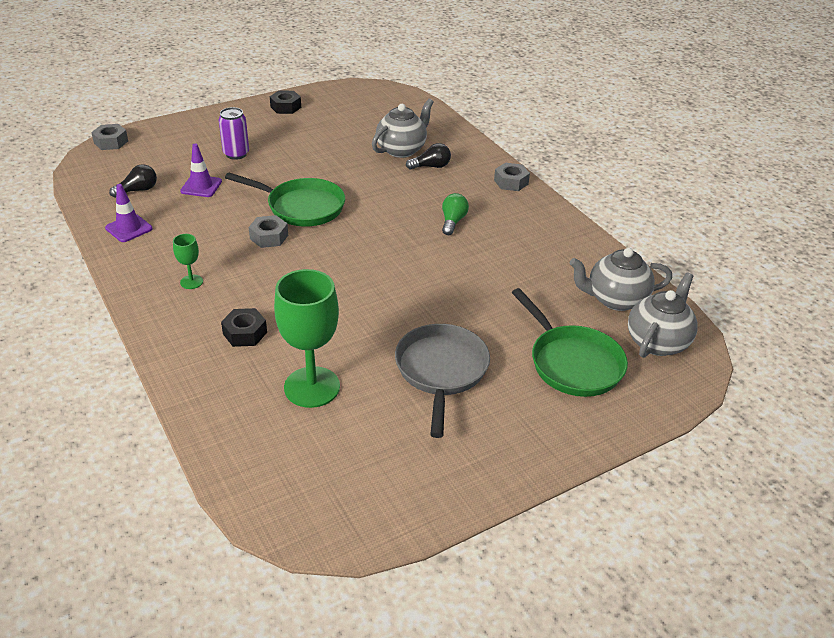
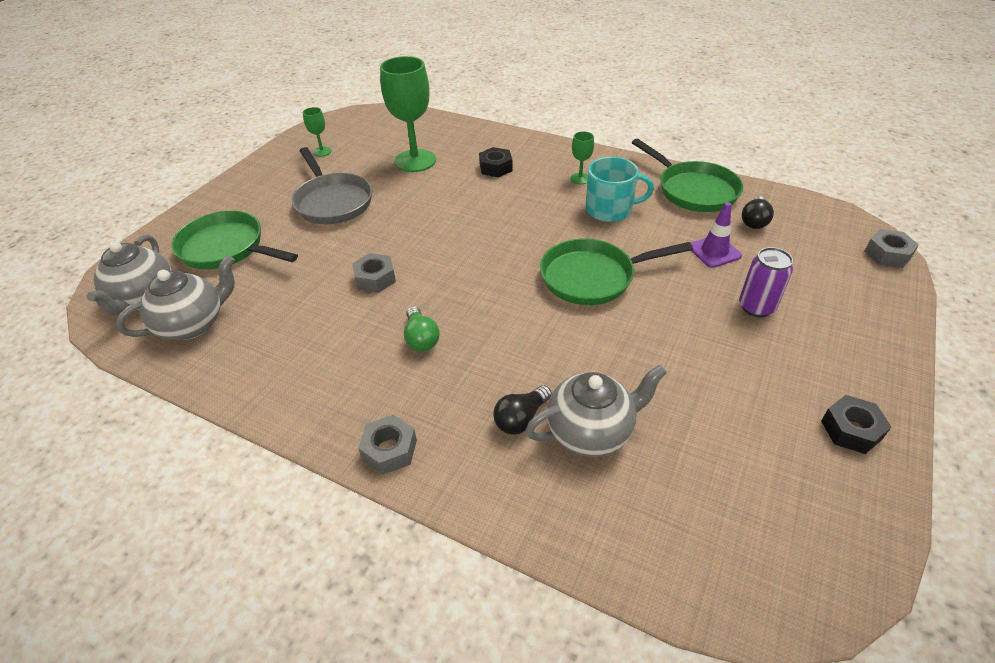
camera: 150 degrees right, 5 degrees up
(129, 228) = (693, 190): purple traffic cone -> green pan
(215, 244) = (610, 209): none -> turquoise mug
(269, 237) = (577, 235): grey nut -> grey nut (375, 278)
(402, 150) = (591, 431): grey teapot -> grey teapot turned 120 degrees counterclockwise
(405, 466) = (322, 151): none -> green goblet

